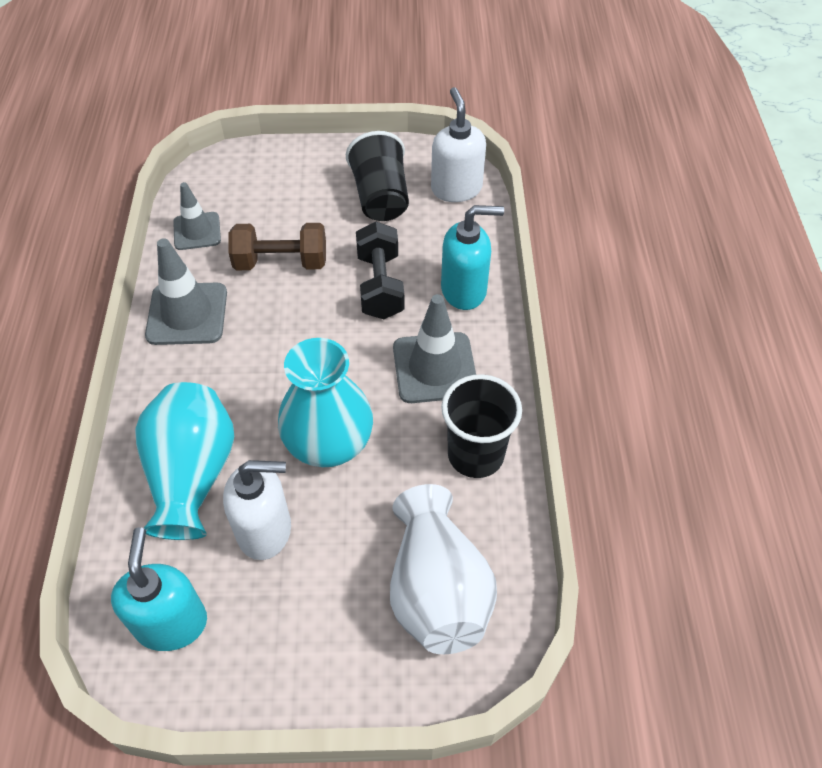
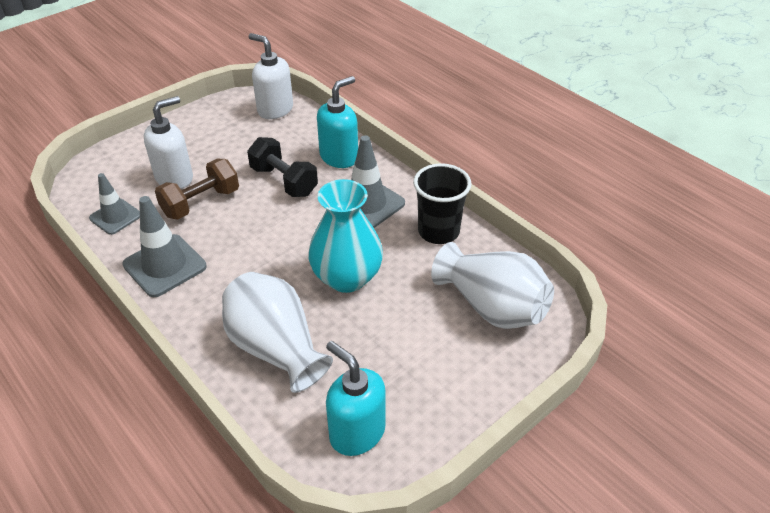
camera: 40 degrees left, 10 degrees down
(192, 475) = (276, 348): turquoise vase -> white vase
(265, 530) = (359, 345): white soap dispenser -> white soap dispenser (175, 178)
(380, 197) = (230, 136): black cup -> none

